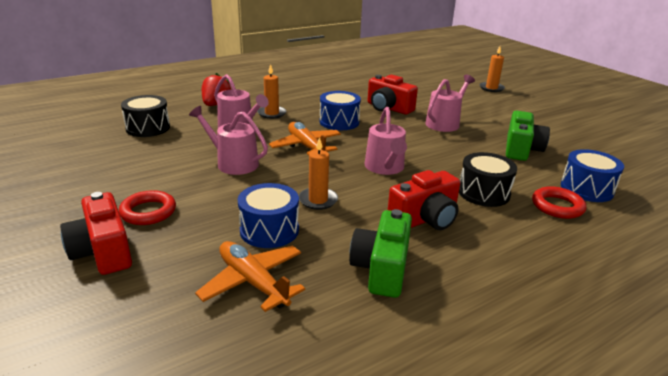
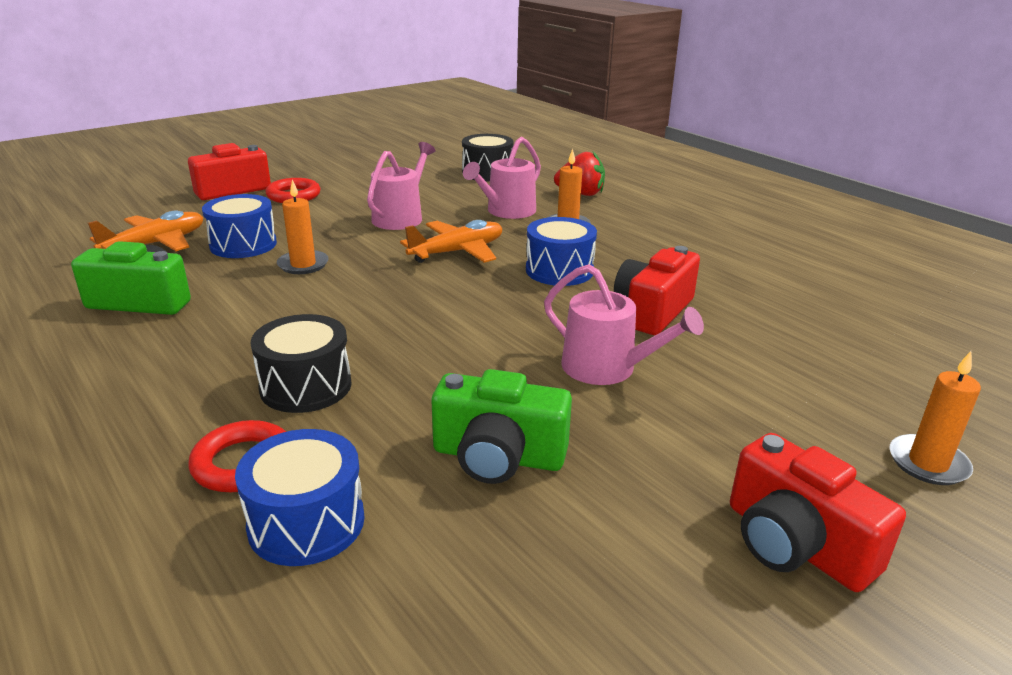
camera: 85 degrees right, 0 degrees up
(385, 167) = (395, 306): pink watering can -> none
(425, 219) = (239, 331): red camera -> red camera (795, 544)

